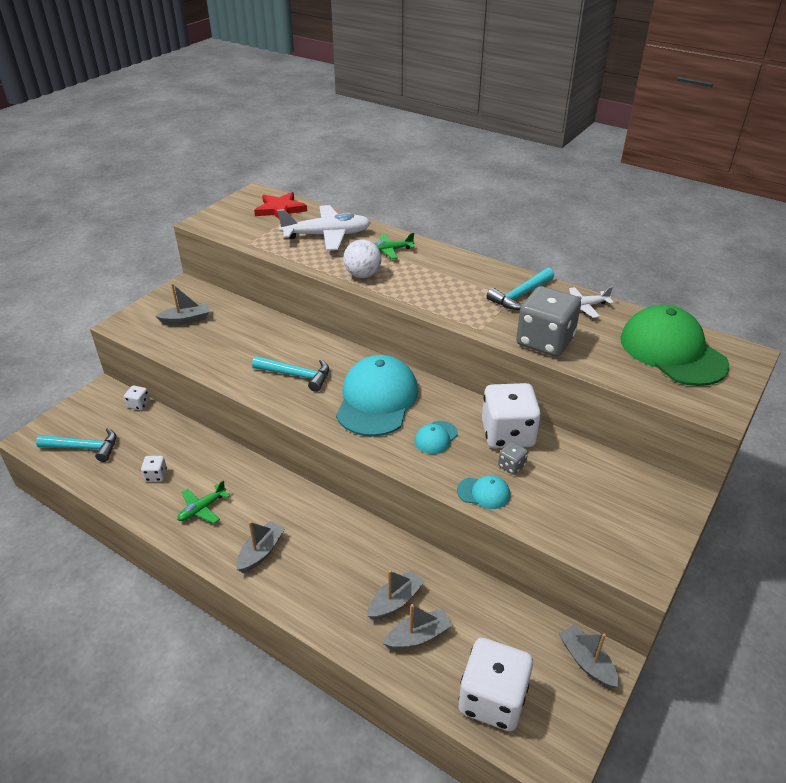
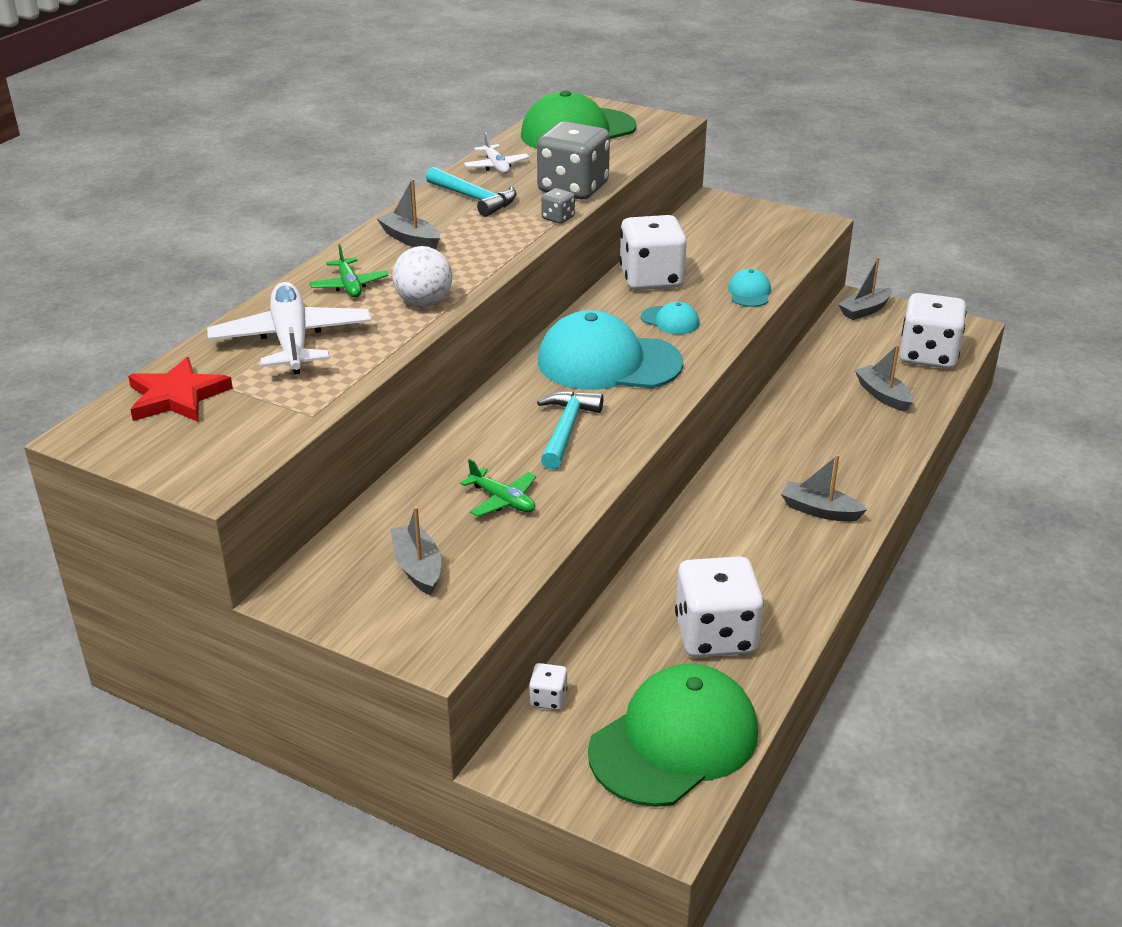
camera: 95 degrees left, 5 degrees down
(84, 448) = (674, 741): turquoise hammer -> green cap
(156, 475) = (715, 635): white dice -> white dice, size x2.33
(202, 509) = (766, 573): green plane -> green plane (502, 500)
(395, 601) = (847, 410): grey boat -> grey boat (410, 239)
(511, 466) = (702, 277): grey dice -> grey dice (558, 218)

